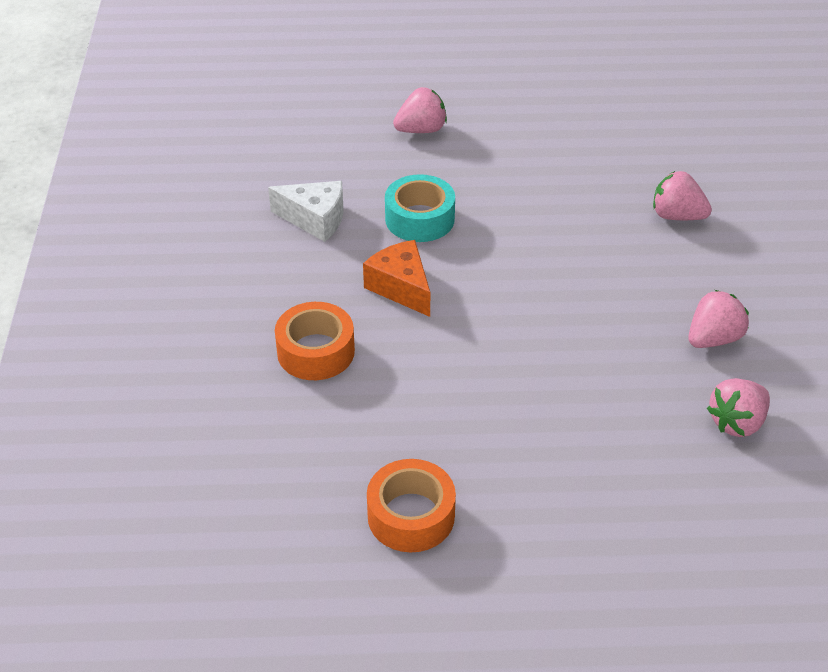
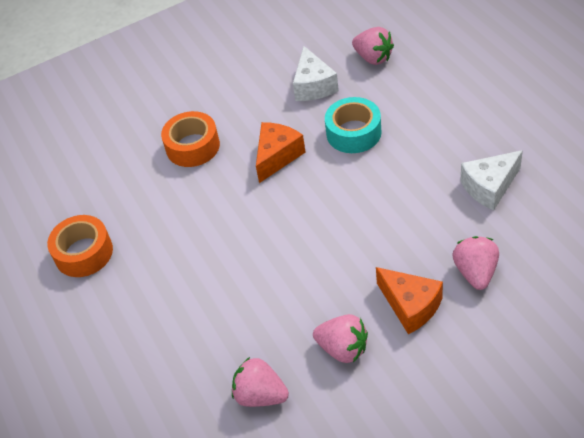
camera: 70 degrees right, 5 degrees up
(421, 130) = (454, 87): pink strawberry -> pink strawberry (373, 58)
(577, 164) = (489, 187): none -> white cheese
(689, 272) = (410, 306): none -> orange cheese

